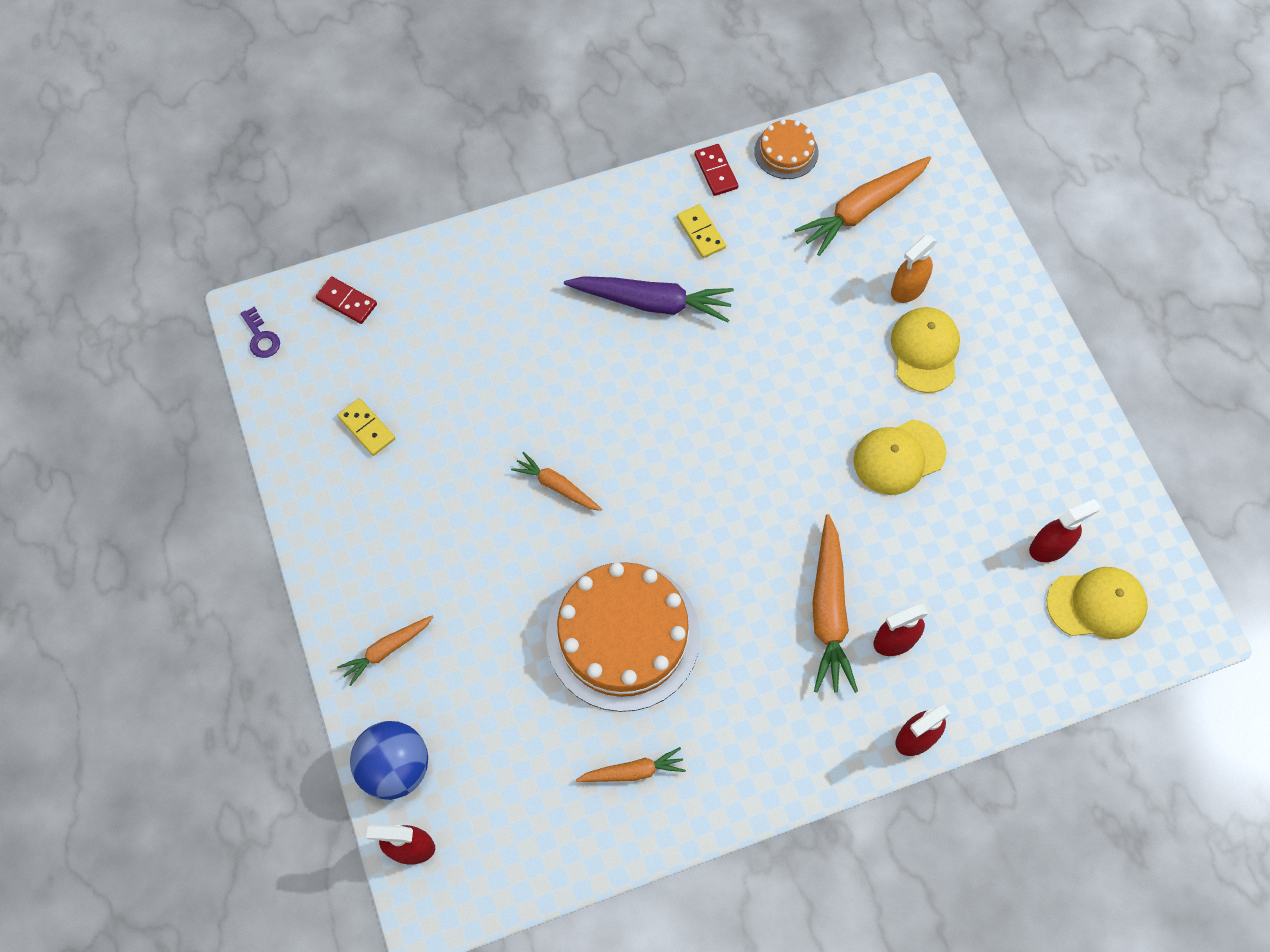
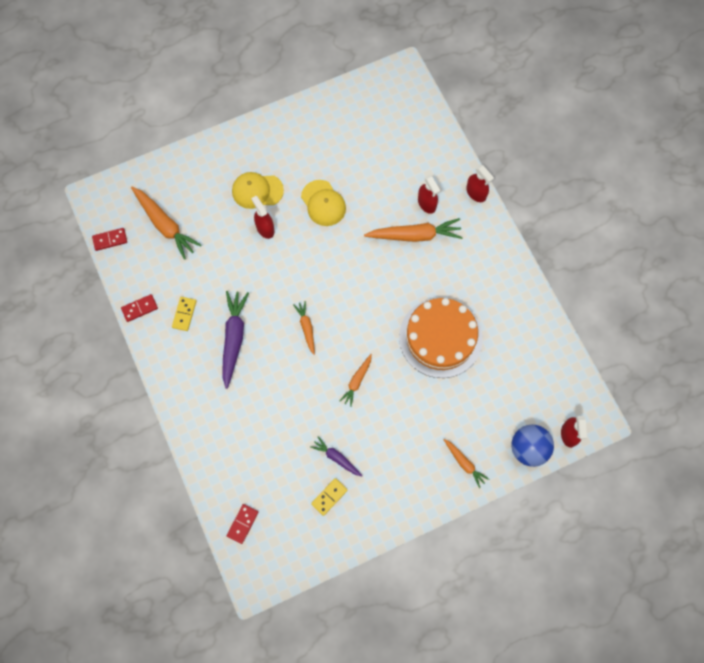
camera: 95 degrees left, 5 degrees up
(261, 337) = (271, 575): purple key -> none
(429, 444) = (336, 458): none -> purple carrot
(633, 771) = (512, 326): orange carrot -> orange carrot (306, 328)
(701, 233) = (184, 314): yellow domino -> yellow domino turned 45 degrees counterclockwise
(786, 152) = (124, 269): orange cake -> none
(838, 132) = (110, 240): none -> red domino
(908, 288) = (217, 200): orange spray bottle -> none
(1049, 547) = (368, 132): red spray bottle -> red spray bottle (265, 228)
(1096, 604) = (396, 111): yellow cap -> none

